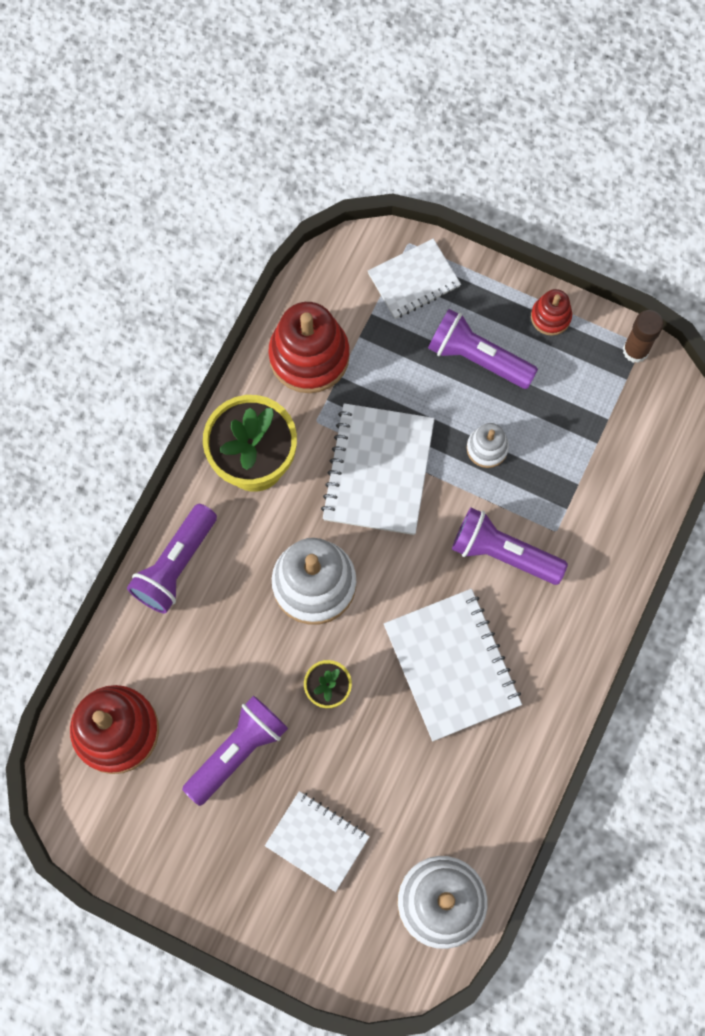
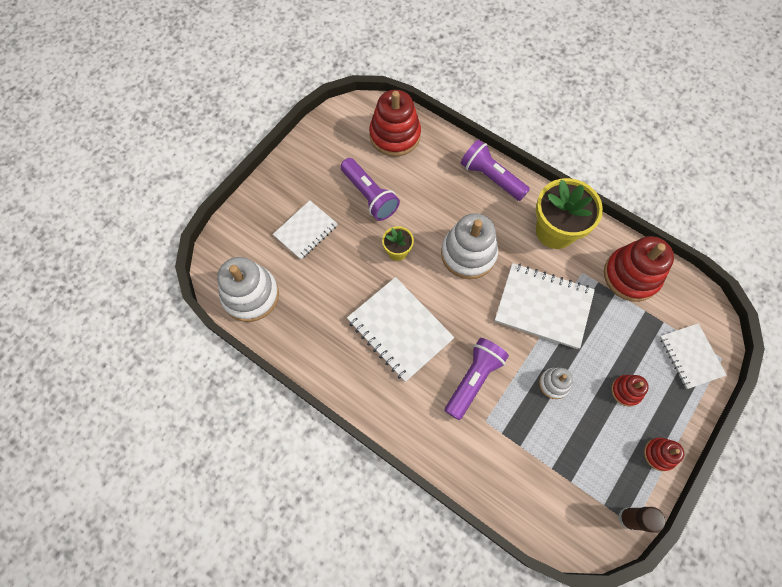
camera: 100 degrees right, 5 degrees down
(452, 665) = (399, 329): white notebook -> white notebook turned 60 degrees clockwise
(477, 358) = (626, 391): purple flashlight -> red stacking toy

